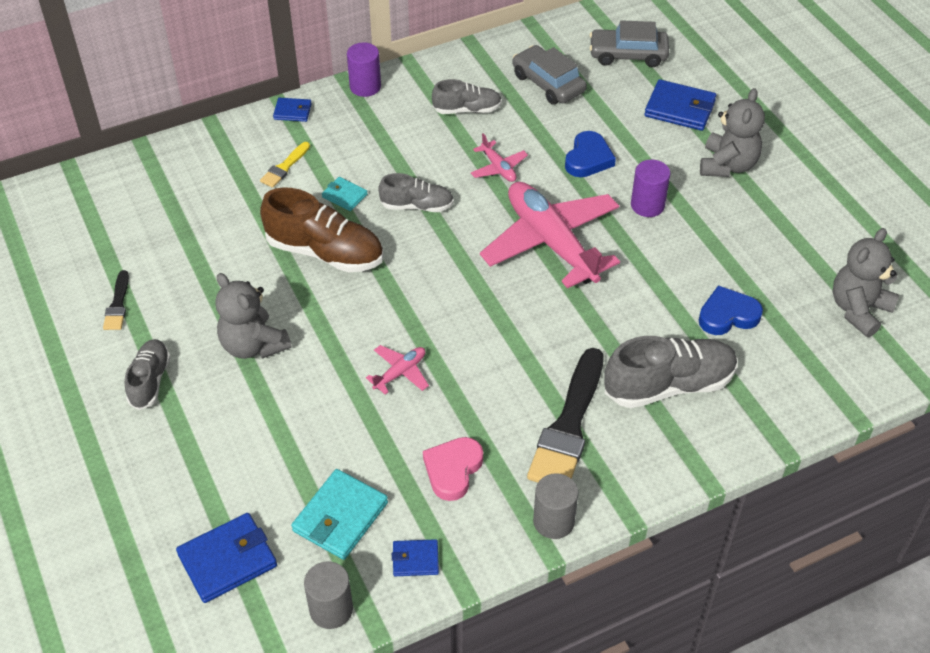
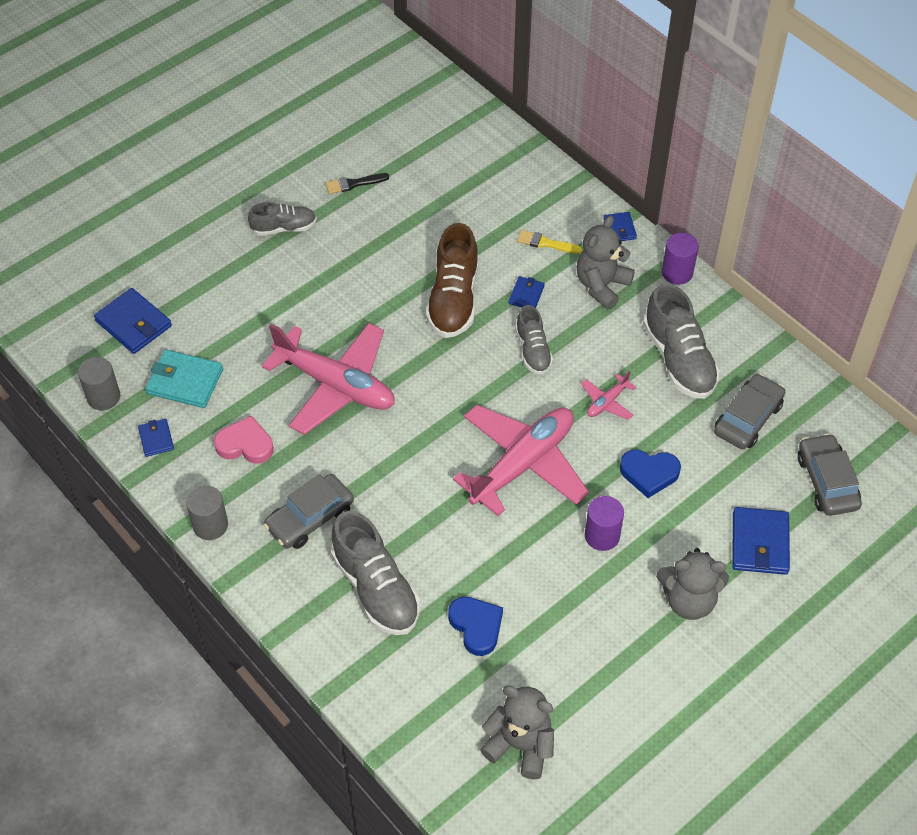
camera: 75 degrees right, 5 degrees up
(253, 345) = (337, 280): grey teddy bear -> grey teddy bear (602, 285)
(344, 196) = (526, 295): turquoise wallet -> blue wallet
(400, 373) = (335, 385): pink plane -> pink plane, size x2.35
(467, 109) = (679, 359): grey shoe -> grey shoe, size x1.68
(568, 426) = (310, 518): black brush -> grey car

